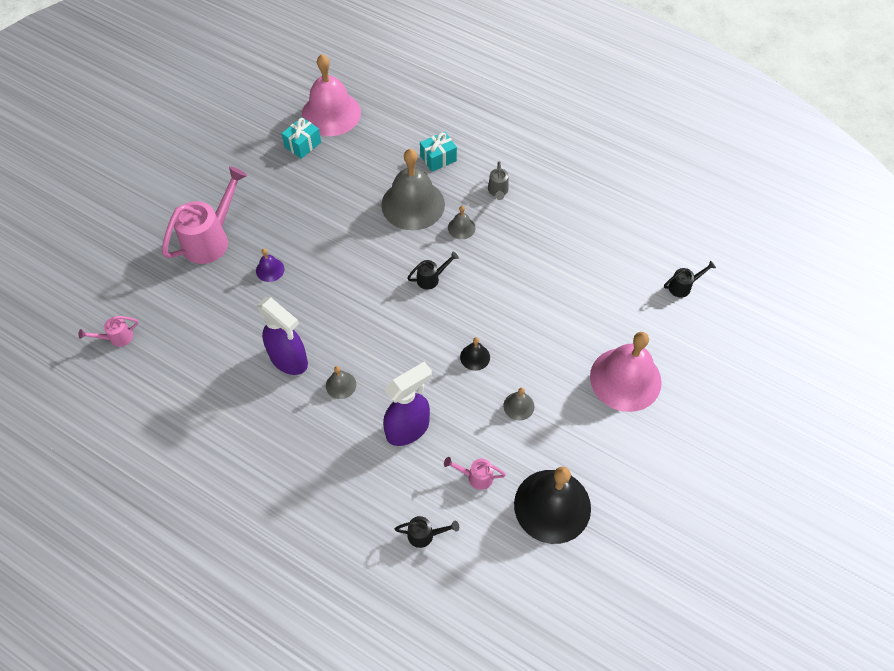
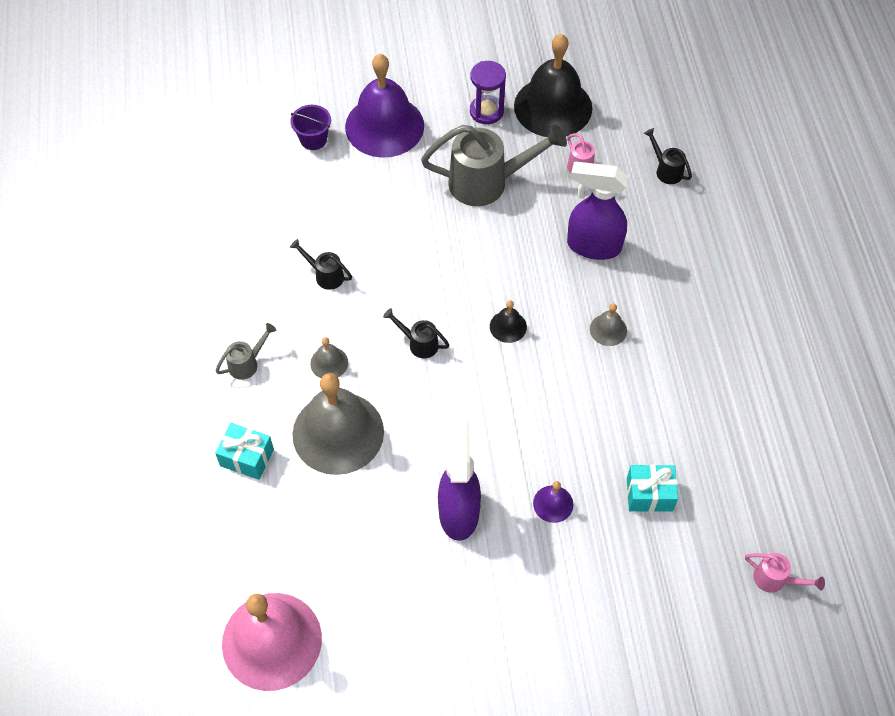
camera: 130 degrees left, 0 degrees up
(211, 239) = (575, 604): pink watering can -> none
(289, 360) = (629, 394): purple spray bottle -> purple spray bottle (459, 511)
(303, 144) = (352, 629): turquoise gift -> turquoise gift (649, 494)
(475, 357) = (472, 246): black bell -> black bell (508, 326)
(518, 406) = (488, 182): grey bell -> grey watering can
(585, 455) = (486, 111): none -> purple hourglass
(625, 379) = (384, 126): pink bell -> purple bell
(648, 328) = (313, 139): none -> purple bucket
(683, 286) = (238, 139): black watering can -> black watering can (325, 275)

